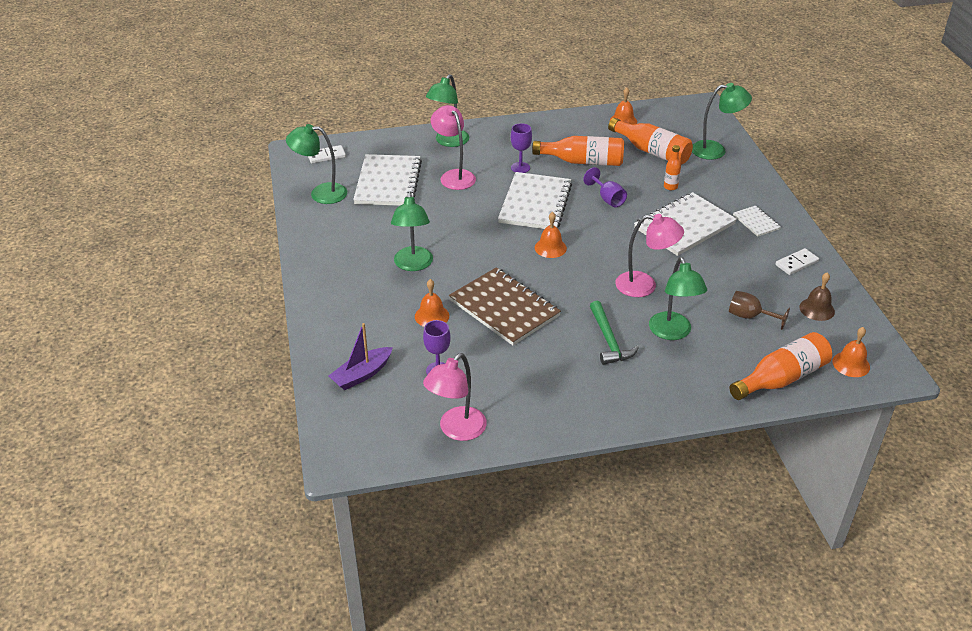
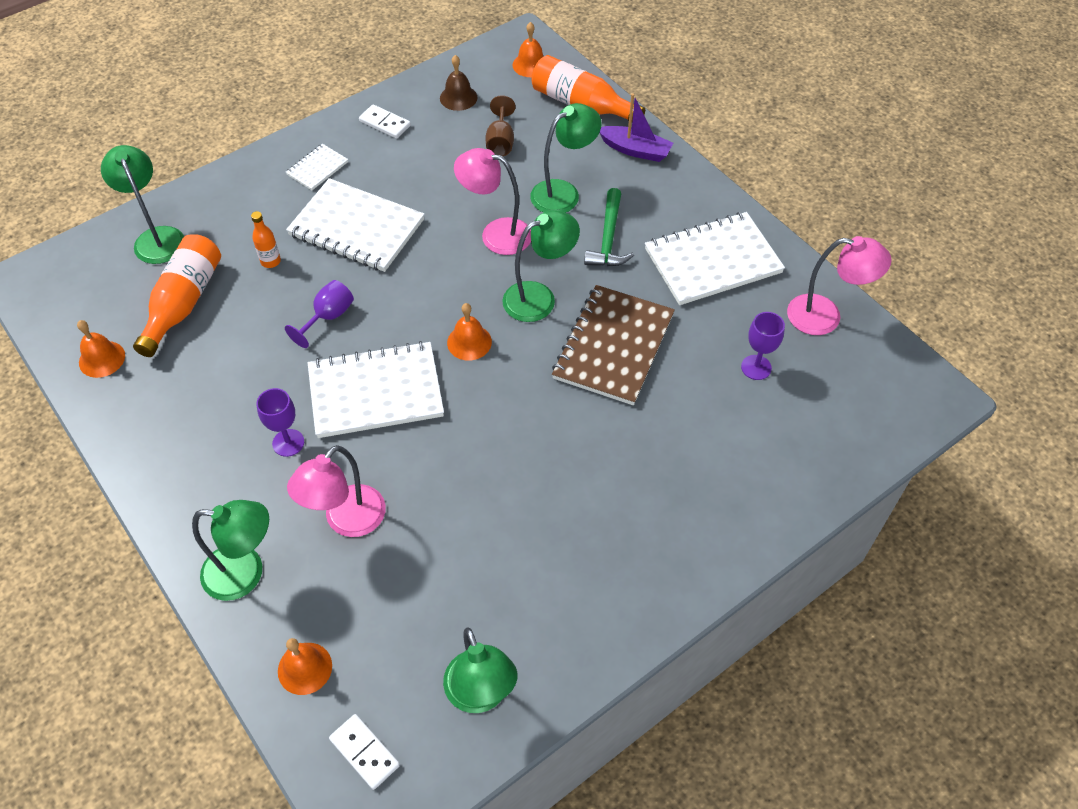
camera: 115 degrees left, 15 degrees up
(361, 375) = (813, 437): purple boat -> purple boat (635, 150)
(388, 182) = (404, 606): white notebook -> white notebook (712, 261)
(413, 265) = (587, 477): green lamp -> green lamp (539, 297)
(432, 316) = (672, 412): orange bell -> orange bell (305, 668)
(583, 161) = (241, 372): orange bottle -> none
(609, 340) = (608, 238): green hammer -> green hammer turned 135 degrees clockwise
(644, 286) = (496, 234): pink lamp -> pink lamp turned 60 degrees counterclockwise

